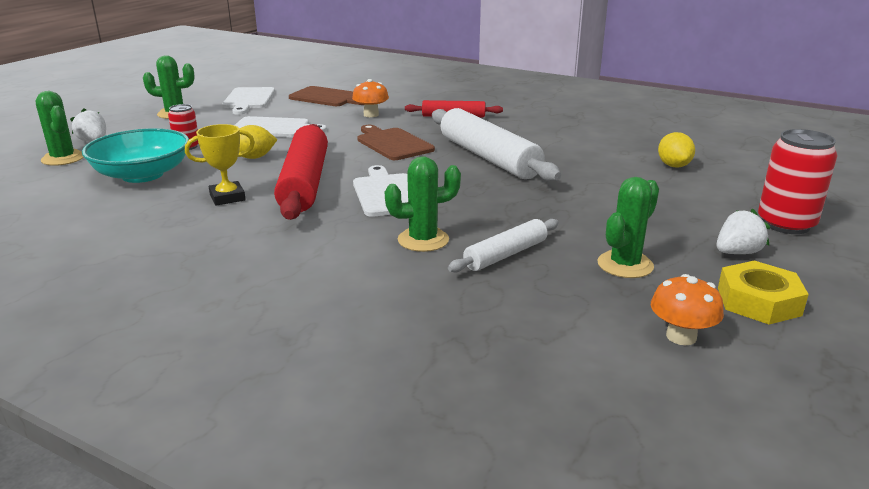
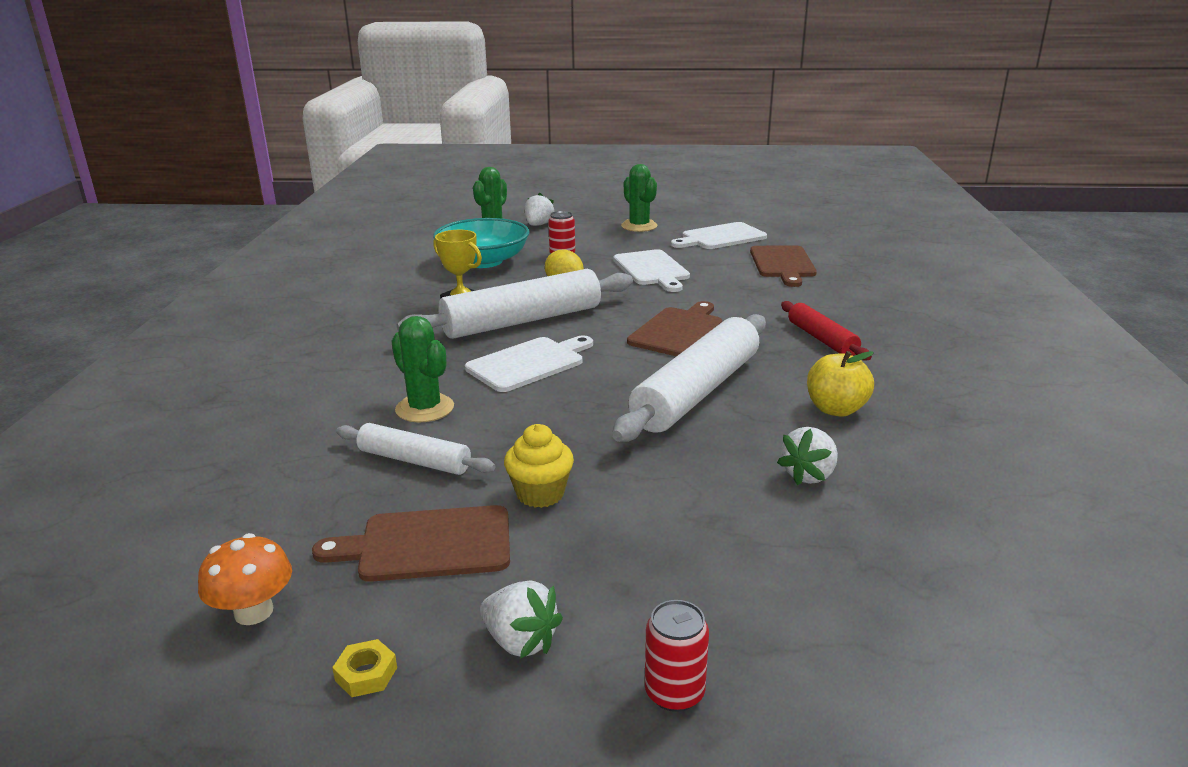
camera: 65 degrees right, 0 degrees up
(304, 183) = (522, 321): red rolling pin -> white rolling pin
(371, 115) = (758, 297): orange mushroom -> none
(542, 134) = (836, 409): none -> yellow apple
(583, 222) = (540, 494): none -> yellow cupcake
(608, 156) = (809, 475): none -> white strawberry
(625, 265) = (428, 545): green cactus -> brown cutting board
(673, 166) = (835, 541): yellow lemon -> none
(758, 301) = (366, 674): yellow nut -> yellow nut, size x0.49
(786, 224) = (674, 693): red can -> red can, size x0.57

